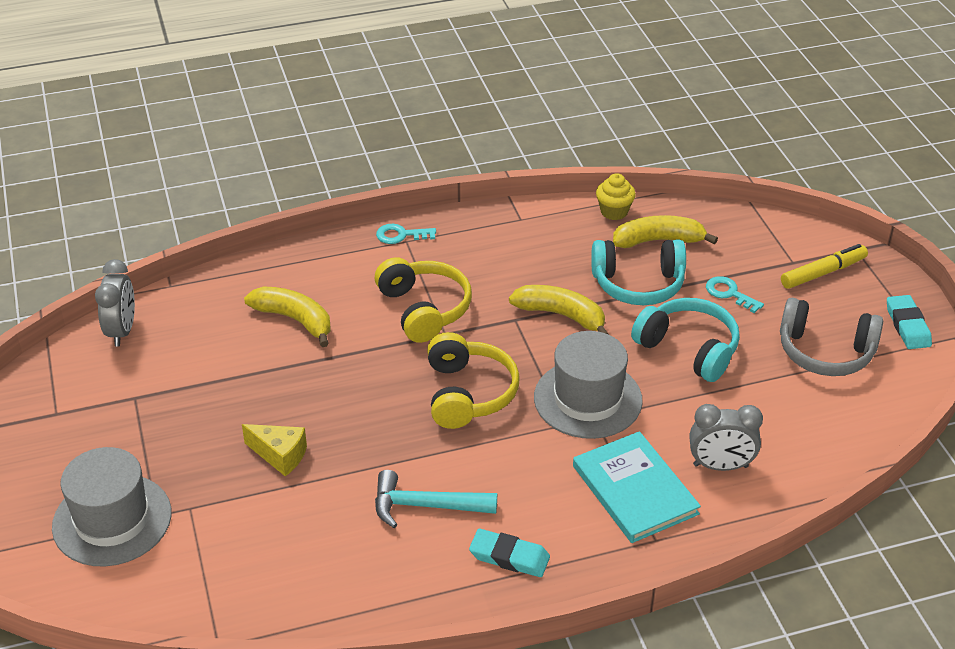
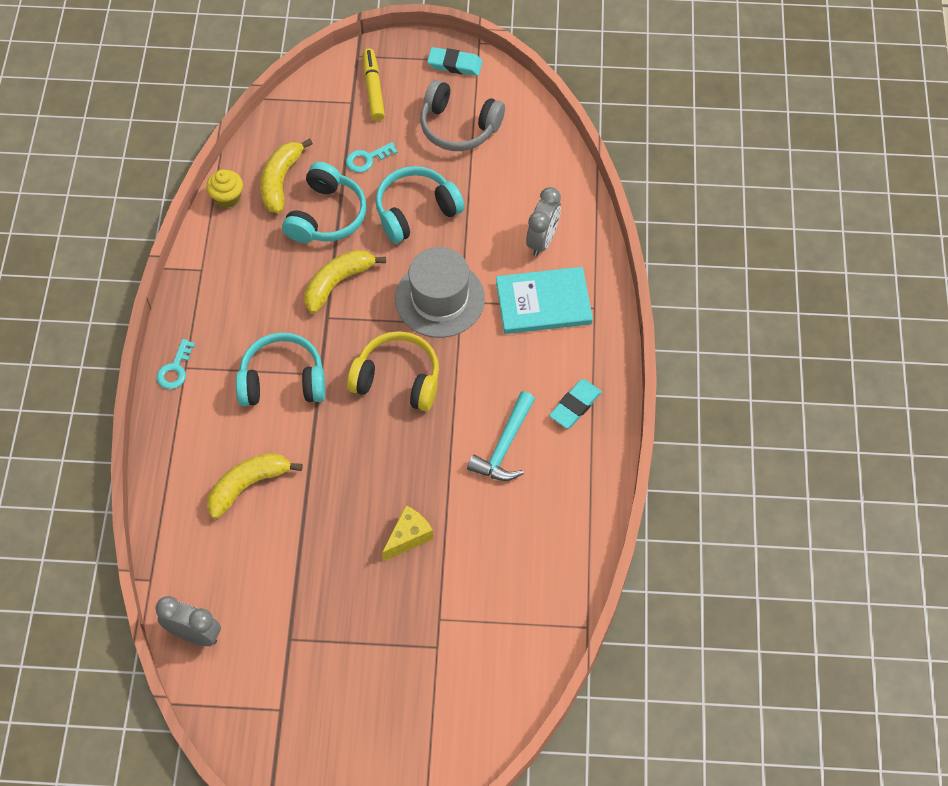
camera: 70 degrees left, 20 degrees up
(112, 520) = (428, 682): grey hat -> none
(424, 309) = (283, 380): yellow headphones -> turquoise headphones
(825, 352) = (458, 127): grey headphones -> grey headphones turned 75 degrees clockwise

